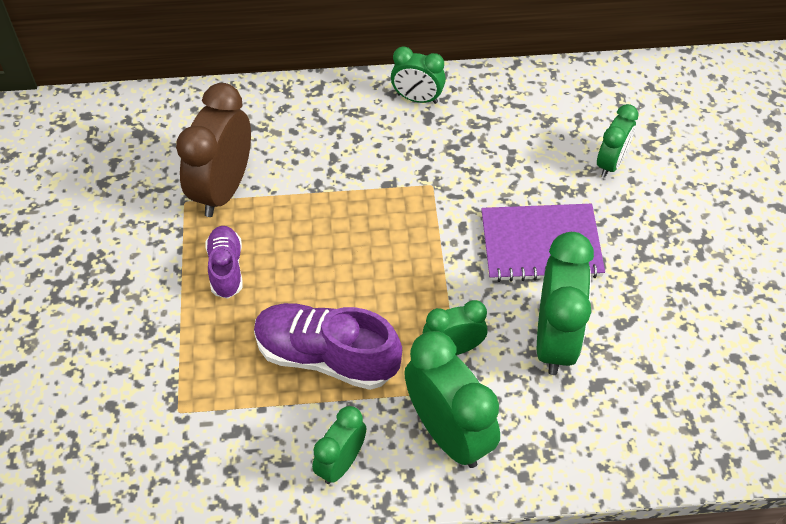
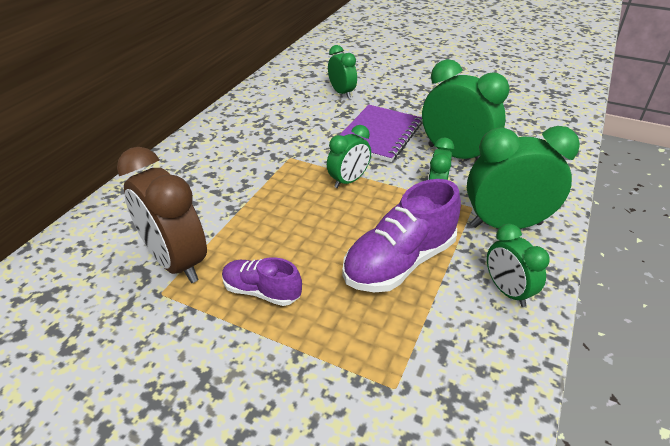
camera: 60 degrees left, 15 degrees down
(417, 98) = (210, 137): green clock -> green clock (348, 181)

